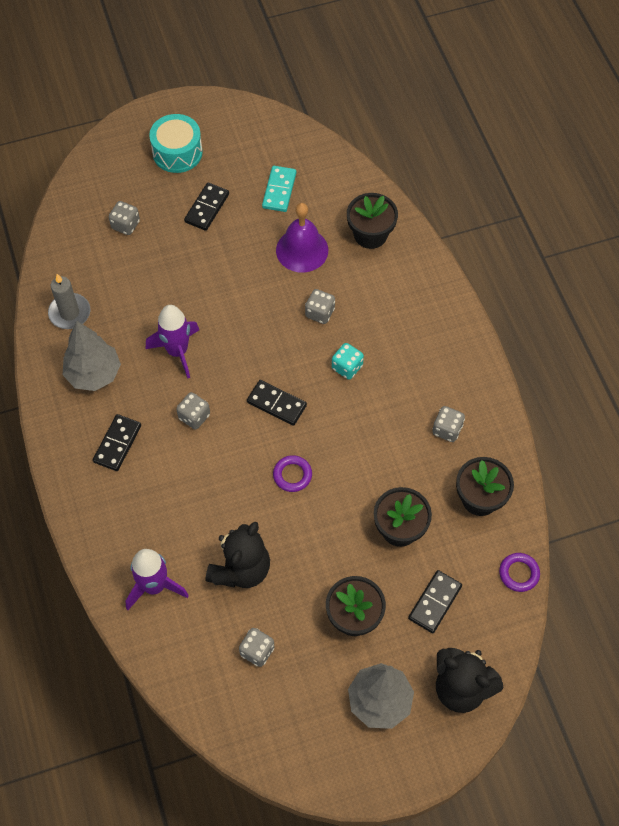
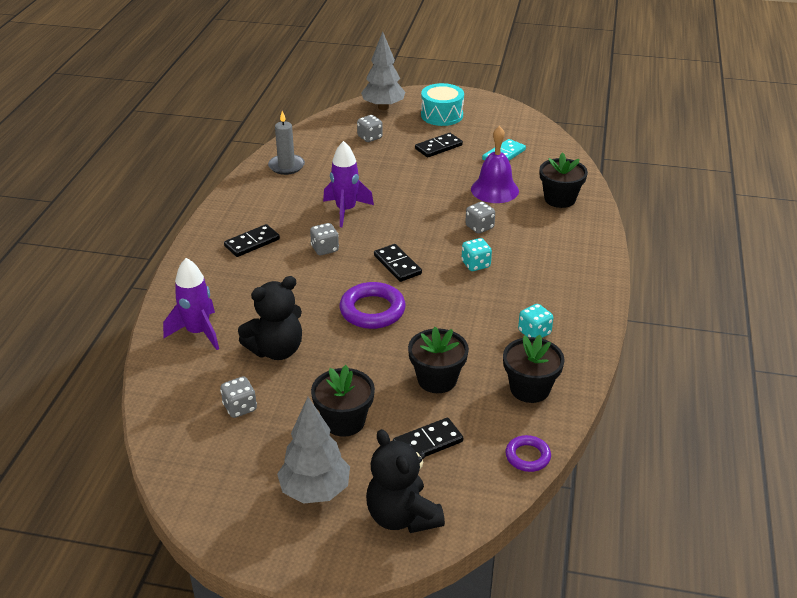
camera: 30 degrees right, 25 degrees down
(94, 374) = (272, 201): grey tree -> grey tree (383, 107)
(292, 475) = (372, 310): purple ring -> purple ring, size x1.71
(447, 430) = (534, 332): grey dice -> turquoise dice

